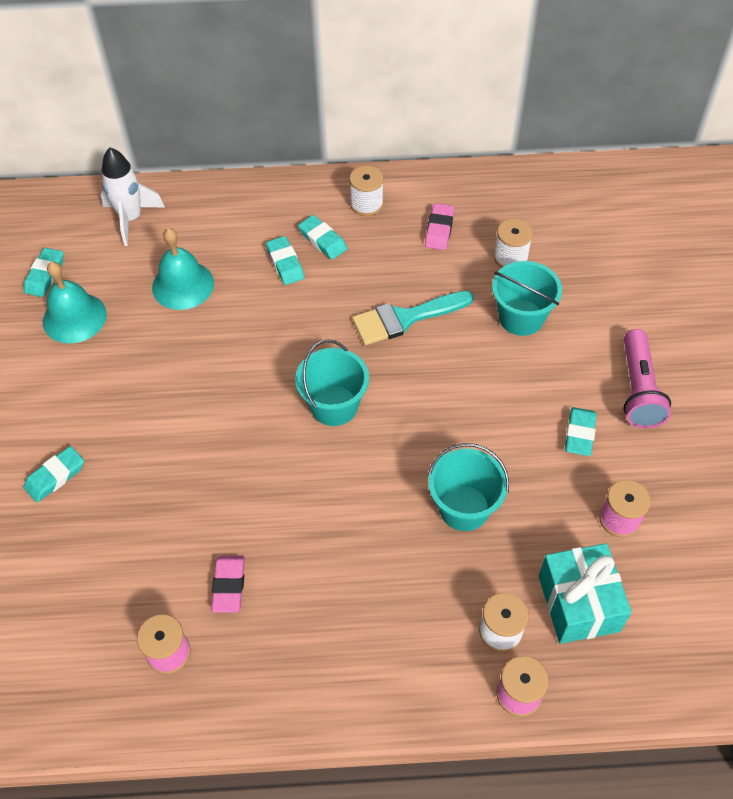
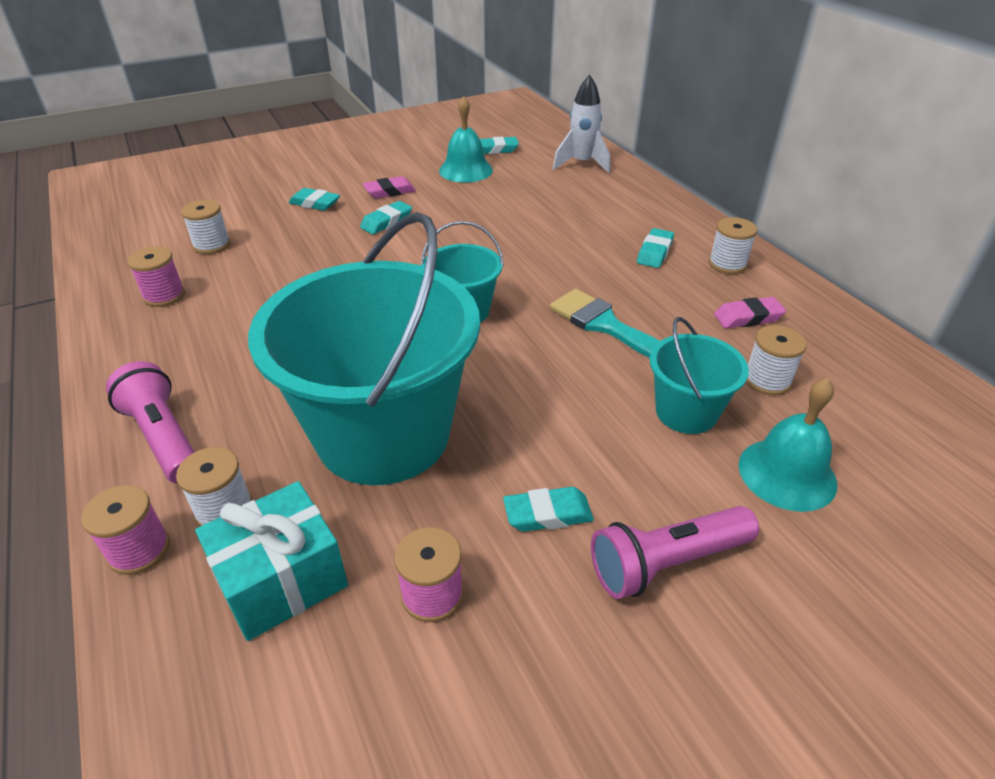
camera: 65 degrees right, 15 degrees down
(87, 595) = (212, 245): none -> white spool
(183, 285) = (536, 202): turquoise bell -> turquoise bell (787, 474)
(229, 585) = (237, 307): pink eraser -> pink eraser (389, 192)
(285, 263) = (607, 241): turquoise eraser -> turquoise eraser (386, 222)
(399, 669) = (163, 438): none -> pink flashlight
(464, 508) = (383, 434): turquoise bucket -> turquoise bucket, size x2.11

